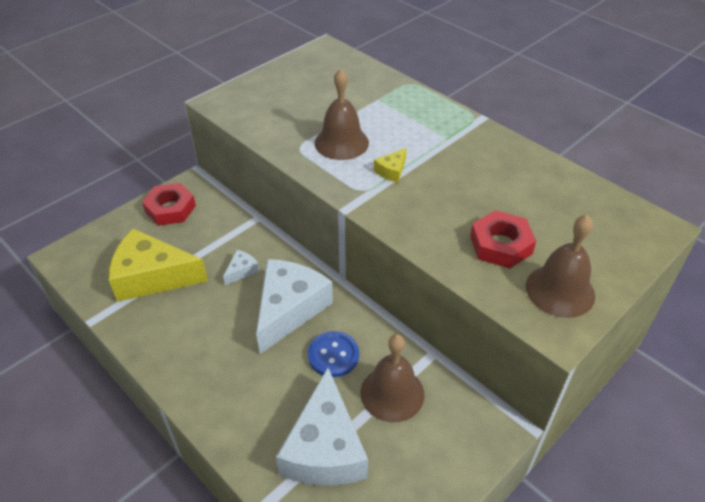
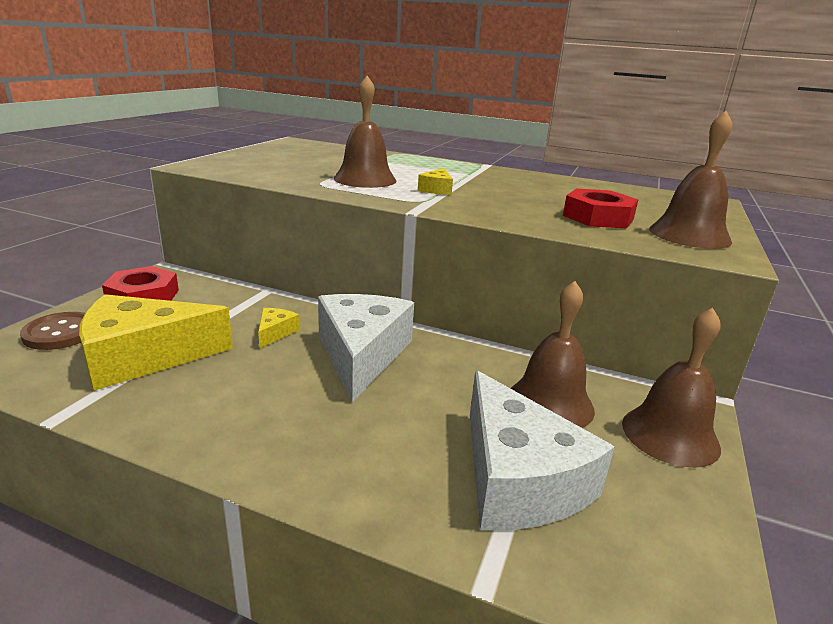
camera: 25 degrees left, 20 degrees down
(111, 240) = (60, 333): none -> brown button
(241, 270) = (275, 333): white cheese -> yellow cheese
(333, 355) = (450, 384): blue button -> none
(457, 448) = (670, 435): none -> brown bell

